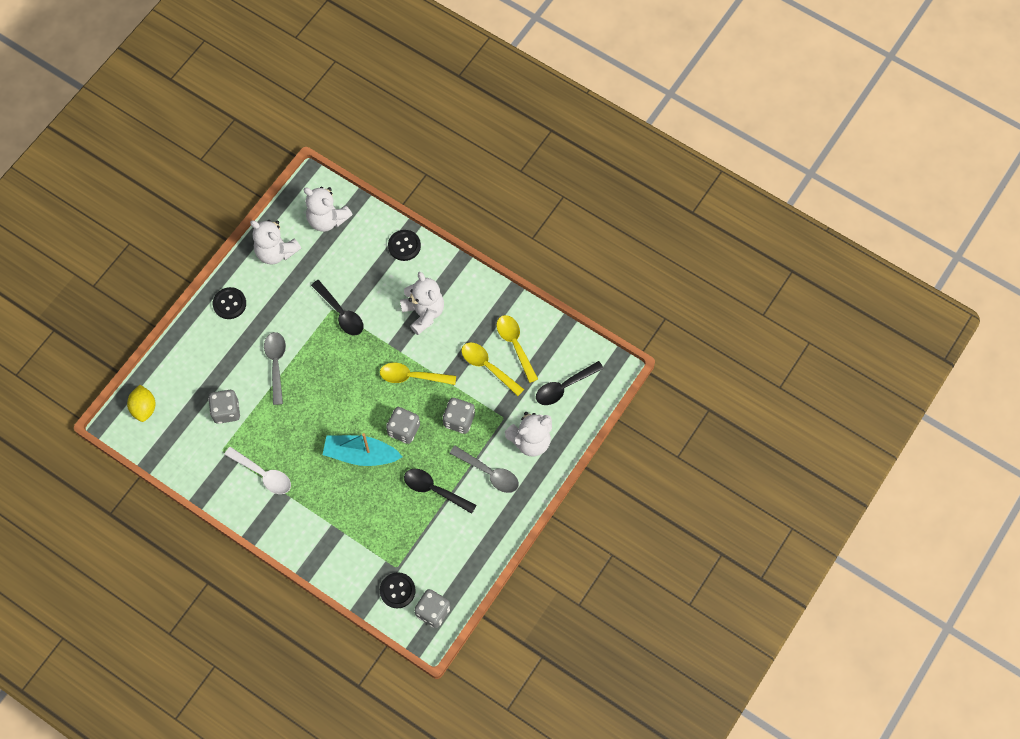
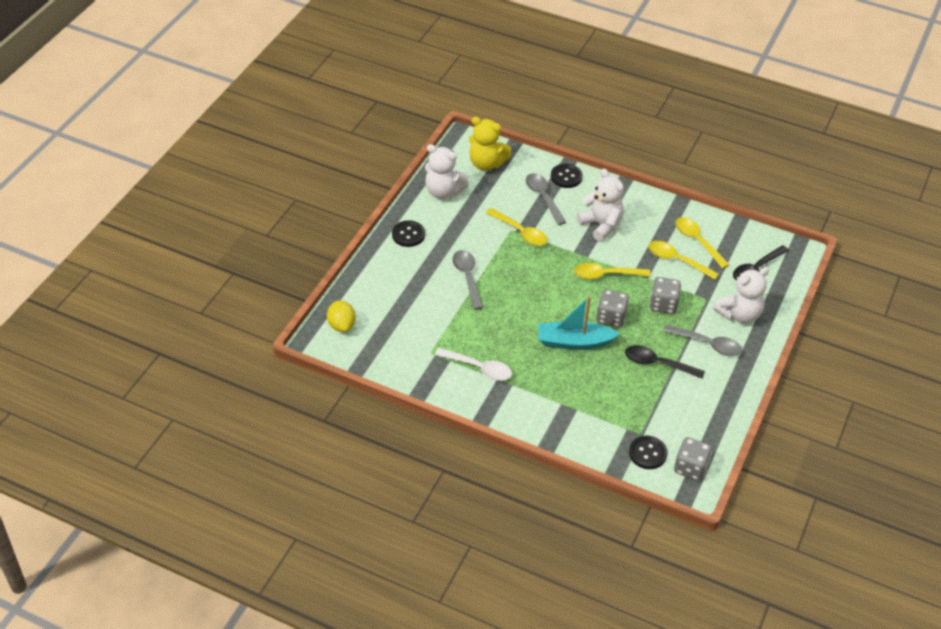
camera: 10 degrees left, 20 degrees down
(226, 411) = (427, 320): grey dice -> none
(327, 219) = (486, 163): white teddy bear -> yellow teddy bear
(341, 313) = (520, 232): black spoon -> yellow spoon
(374, 271) = (543, 197): none -> grey spoon

